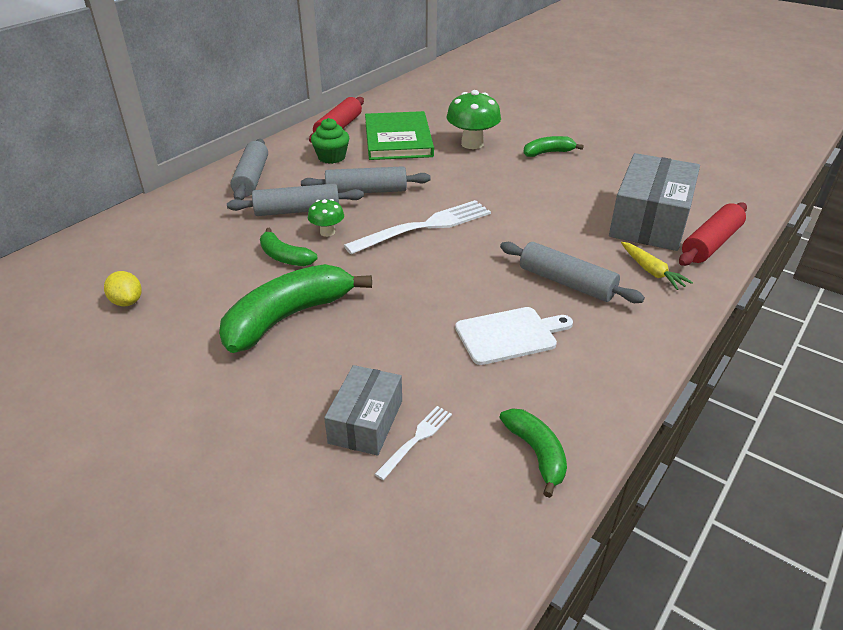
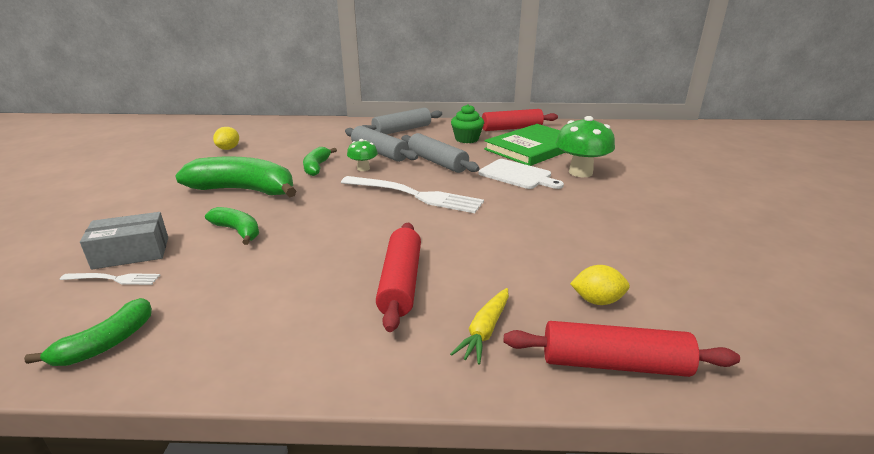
camera: 55 degrees right, 10 degrees down
(509, 335) = (284, 278): white cutting board -> white cutting board (517, 175)
(548, 153) = (633, 206): green banana -> green banana (238, 231)
(566, 283) = (401, 282): grey rolling pin -> red rolling pin
(650, 220) = (597, 301): grey box -> yellow lemon

